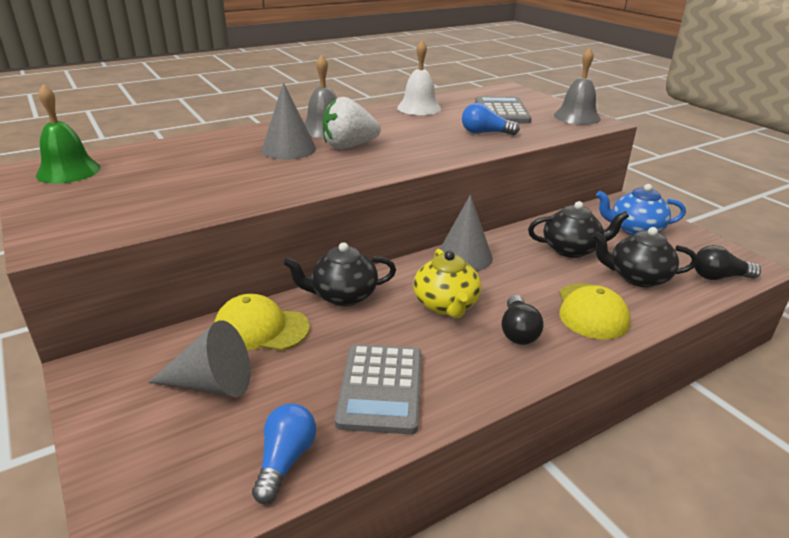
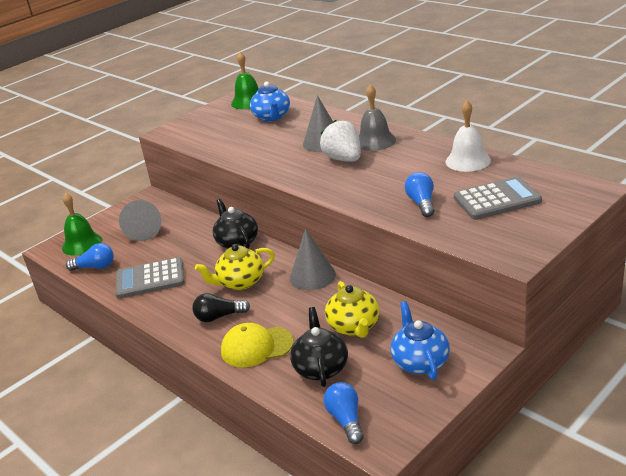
camera: 80 degrees right, 0 degrees up
(158, 164) = (272, 117): none -> blue teapot
(170, 480) = (82, 244): none -> green bell
(261, 328) = (193, 227): yellow cap -> none
(571, 249) = (354, 327): black teapot -> yellow teapot
(577, 117) = (521, 242): grey bell -> none
(719, 277) = (346, 420): black light bulb -> blue light bulb

